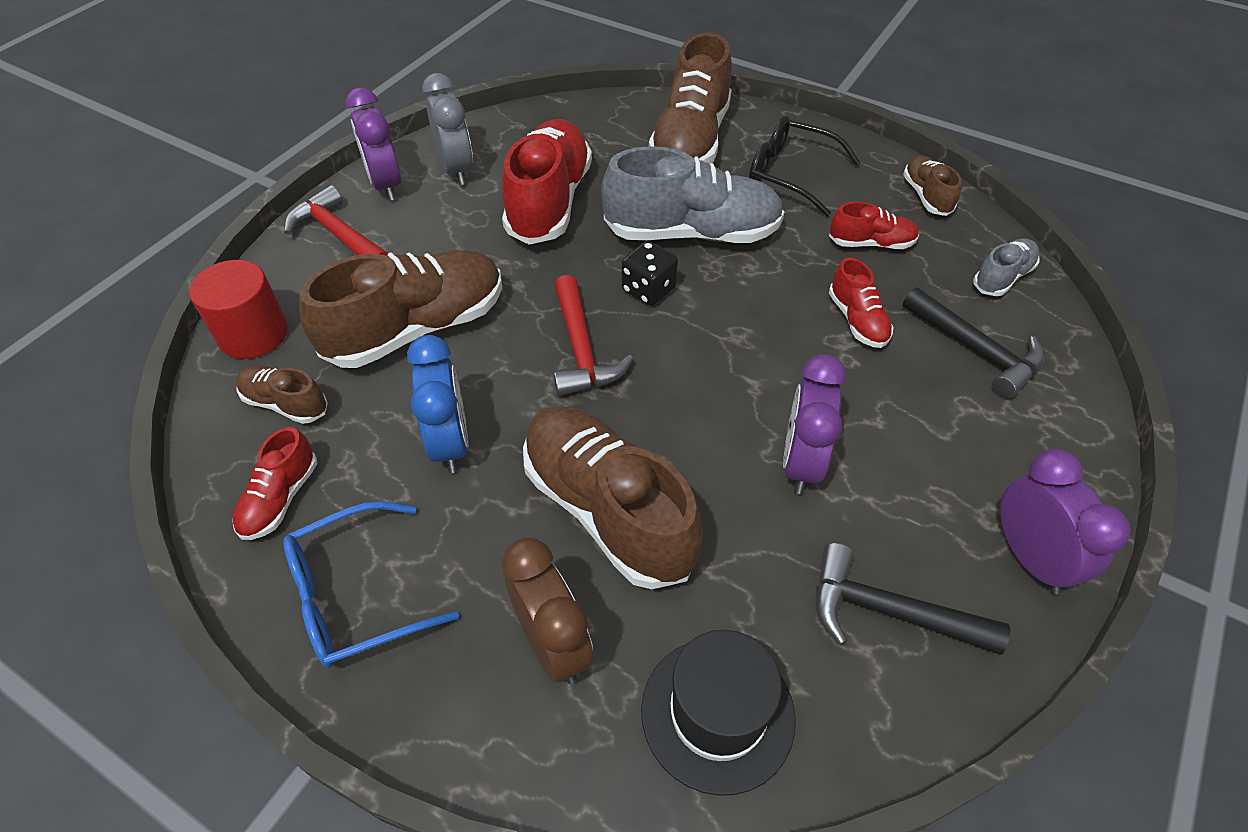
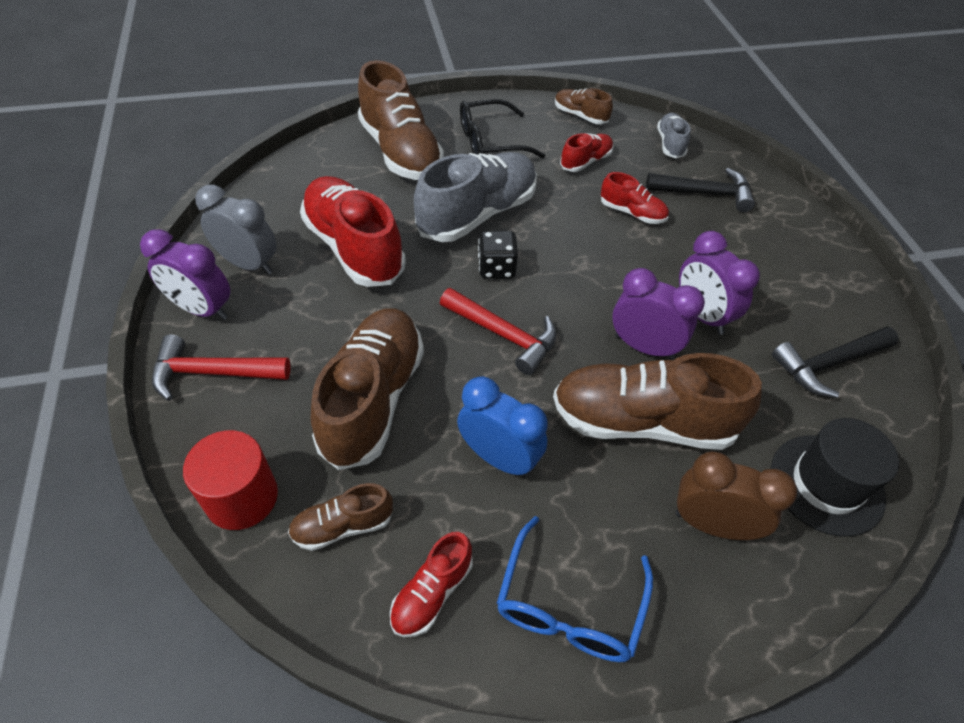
camera: 45 degrees left, 0 degrees up
(280, 498) = (432, 593): red shoe -> red shoe turned 60 degrees clockwise
(1029, 557) = (846, 288): purple clock -> purple clock (644, 347)

